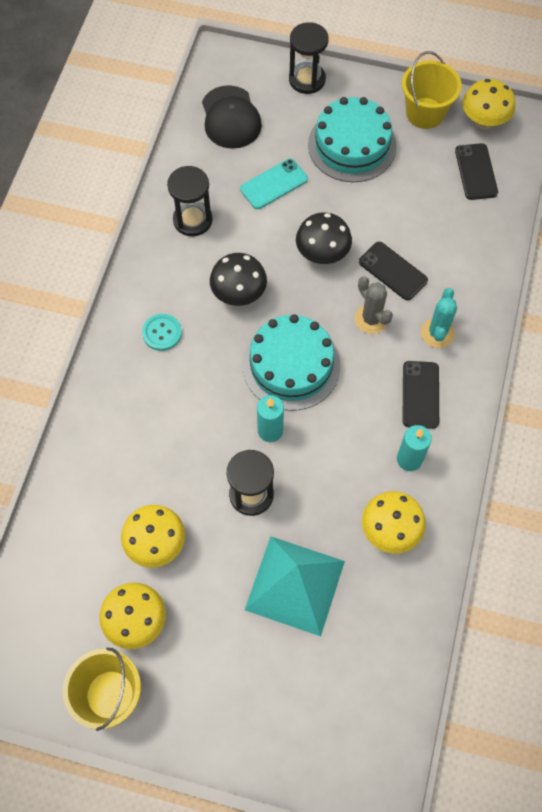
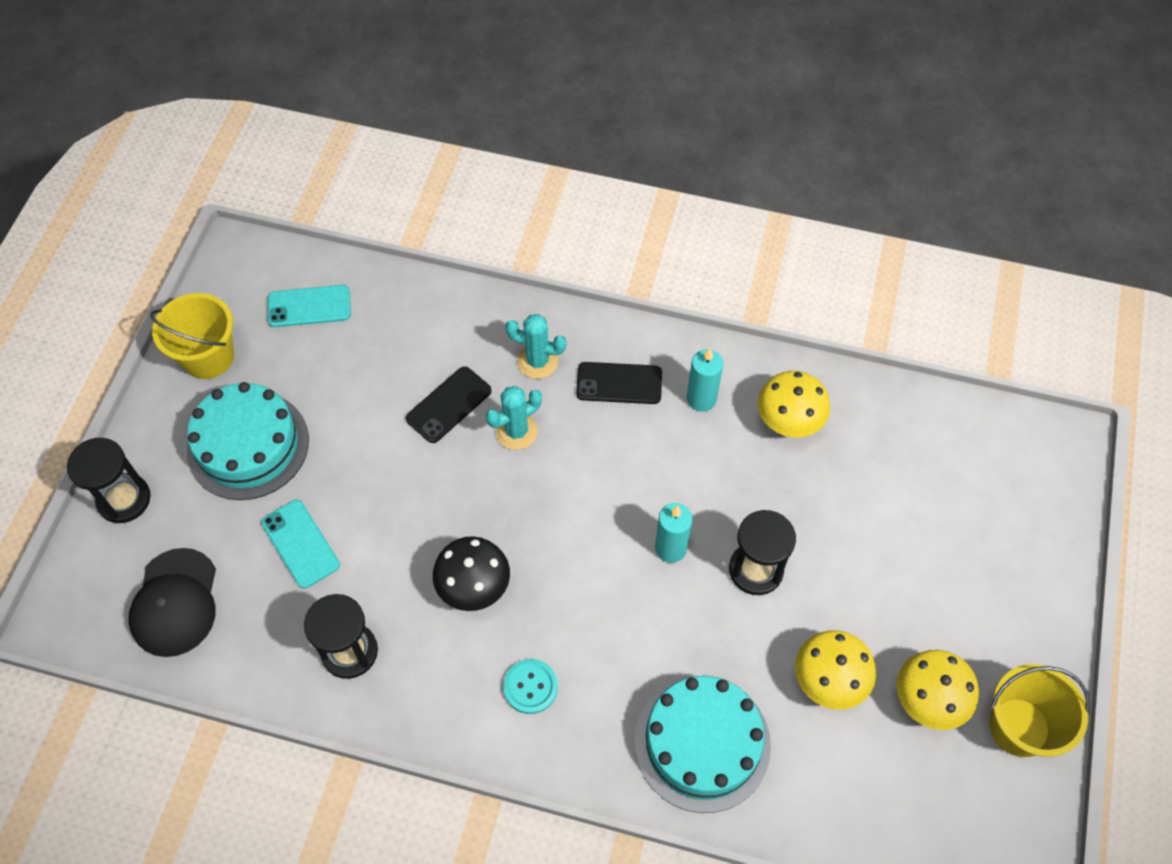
camera: 90 degrees left, 5 degrees down
(230, 117) = (175, 603): black cap -> black cap turned 105 degrees clockwise
(291, 365) = (580, 524): turquoise cake -> turquoise cake (702, 743)
(295, 585) = (862, 522): turquoise pyramid -> none
(322, 254) = (418, 485): black mushroom -> none
(371, 319) = (516, 431): grey cactus -> turquoise cactus
(476, 172) = (309, 306): black phone -> turquoise phone
(483, 121) = (232, 293): yellow mushroom -> none

